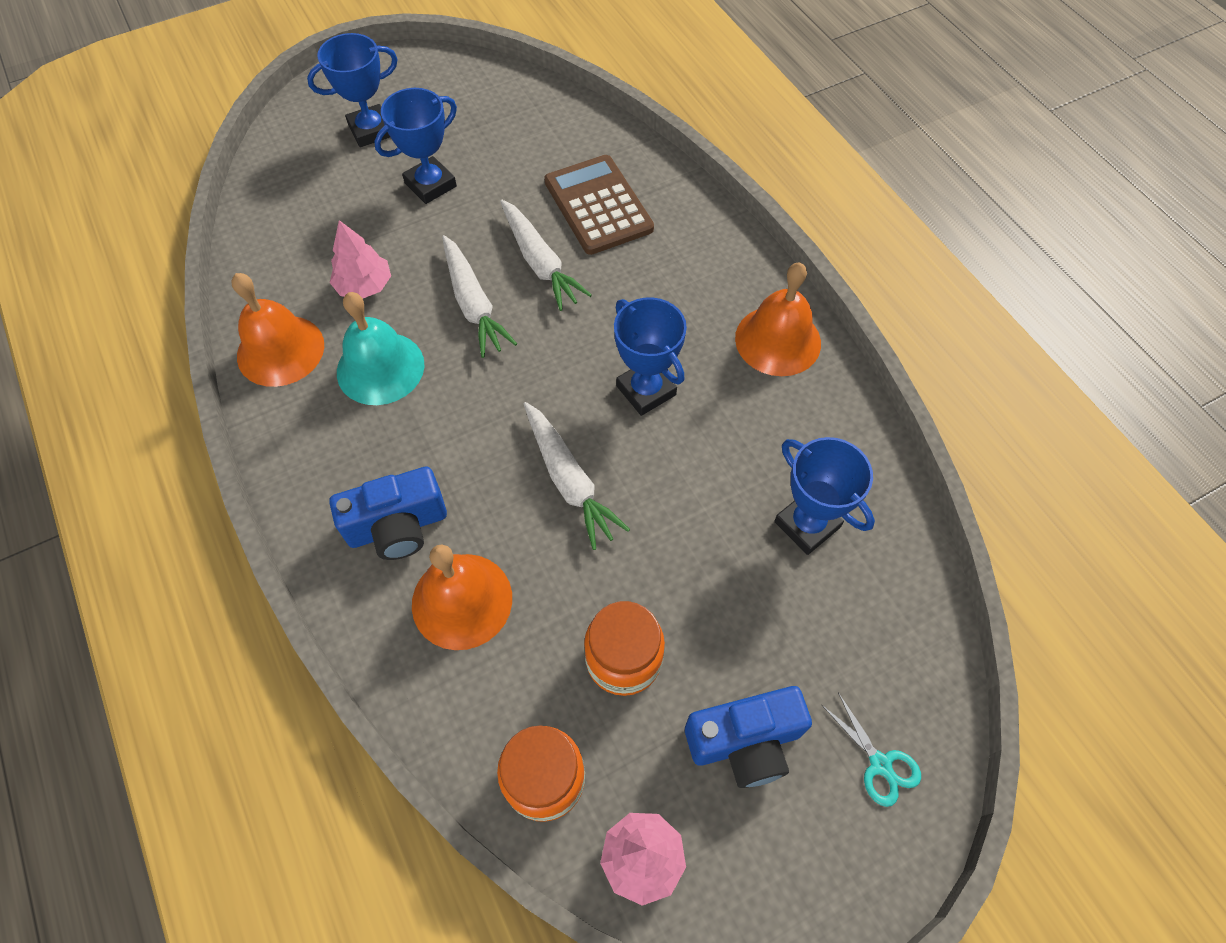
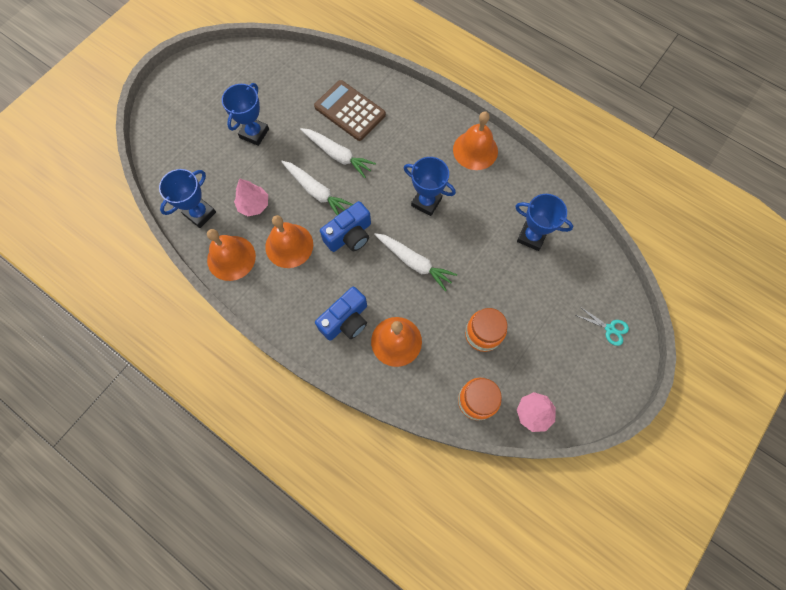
camera: 25 degrees left, 10 degrees up
(371, 130) = (201, 113): blue trophy -> blue trophy (200, 213)
(380, 368) = (289, 245): turquoise bell -> orange bell
(745, 742) = (551, 345): blue camera -> blue camera (349, 235)

